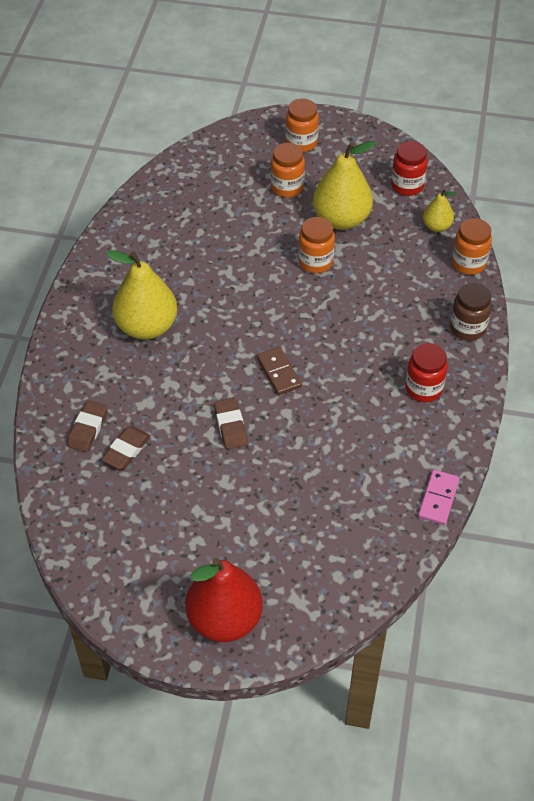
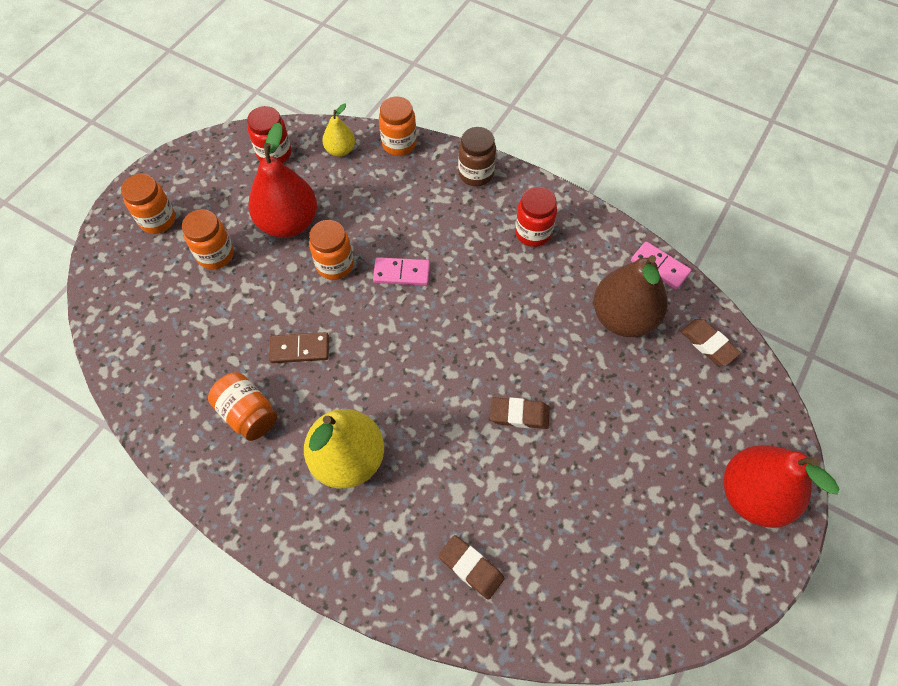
camera: 70 degrees left, 10 degrees up
(126, 450) = (516, 532): brown eraser -> brown eraser (708, 344)
(159, 256) = (248, 414): none -> orange jar
(279, 372) = (466, 347): brown domino -> brown domino (300, 349)
(330, 308) = (401, 273): none -> pink domino
(341, 219) = (288, 223): yellow pear -> red pear
(364, 480) = (623, 317): none -> brown pear

